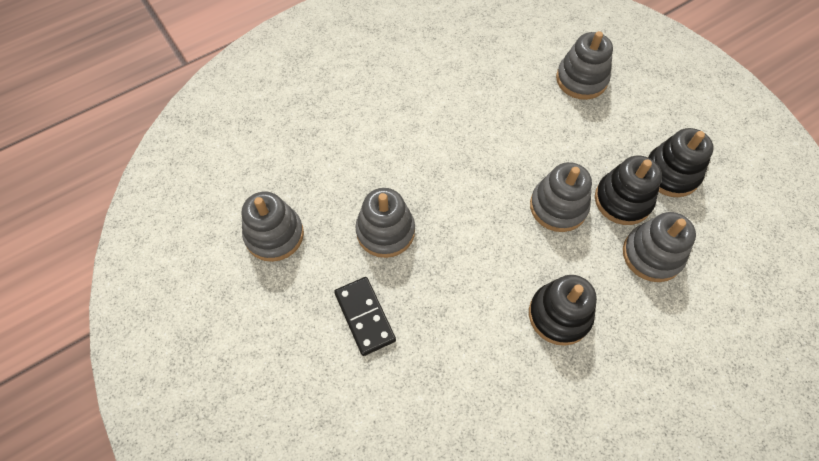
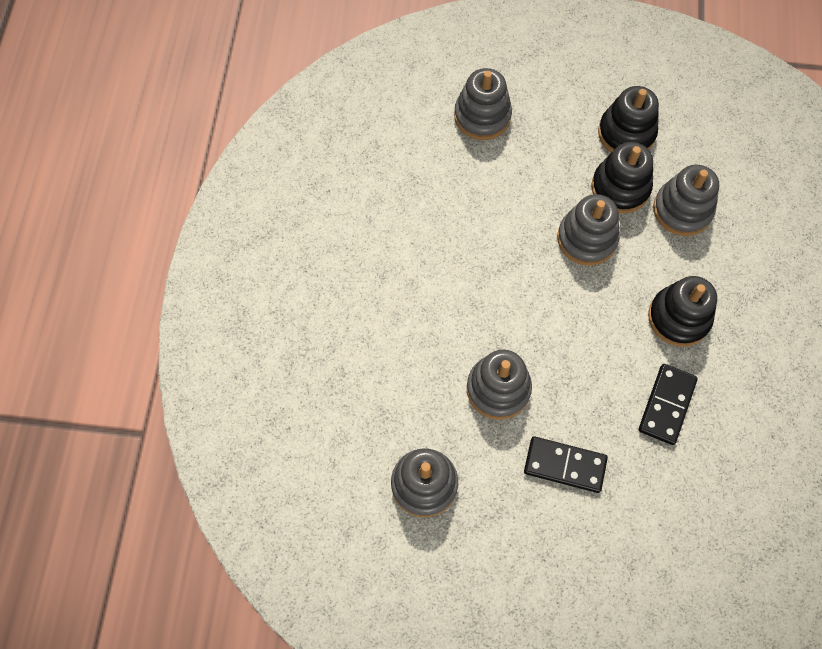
camera: 50 degrees left, 5 degrees up
(478, 356) = (666, 405): none -> black domino

